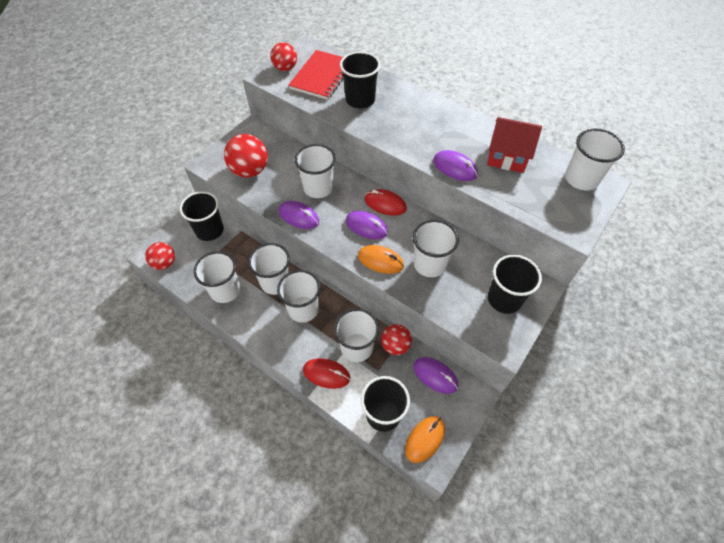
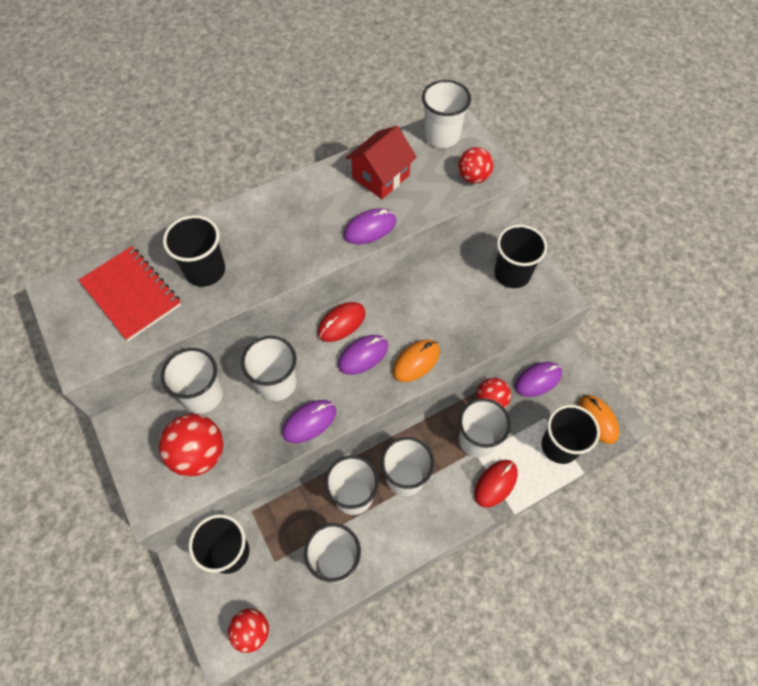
camera: 65 degrees left, 5 degrees up
(285, 68) = (82, 331): red ball -> red ball (473, 177)
(429, 264) = (443, 317): white cup -> white cup (203, 395)

